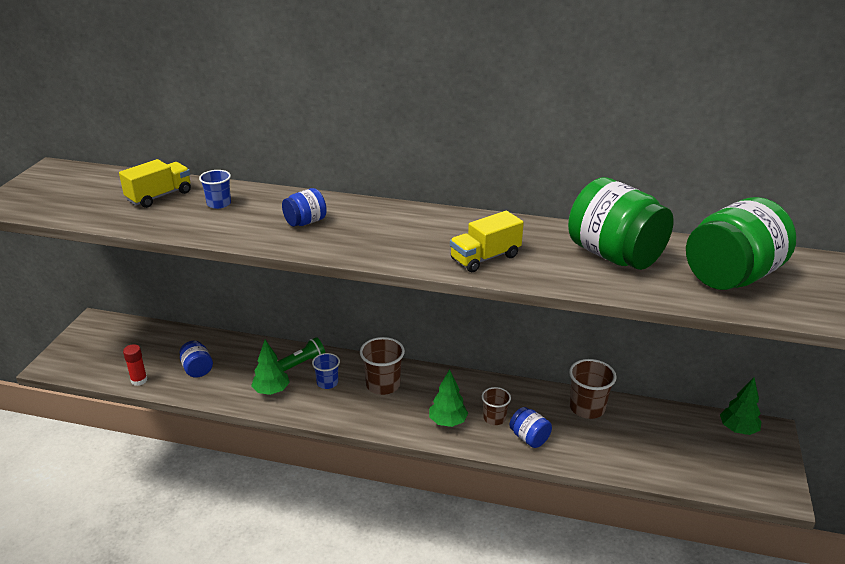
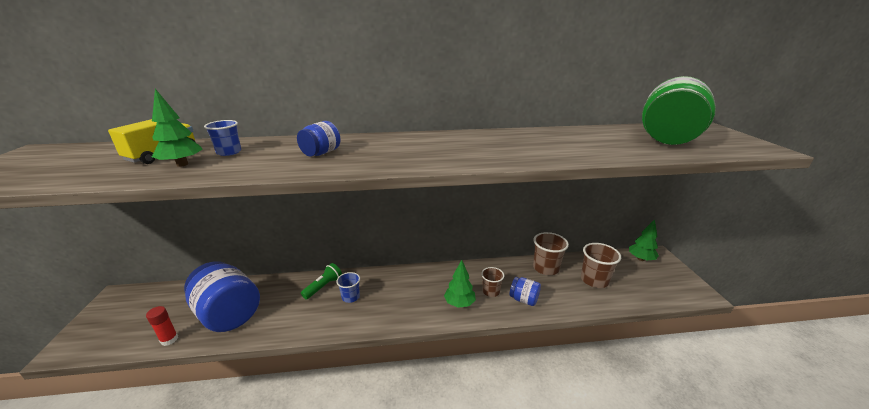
camera: 20 degrees left, 5 degrees down
(197, 369) = (229, 314): blue jar -> blue jar, size x2.11
(271, 391) = (304, 316): green tree -> green tree (182, 164)
(383, 385) = (396, 287): brown cup -> brown cup (594, 280)
(485, 258) = (493, 153): yellow truck -> none
(614, 256) = (581, 140): green jar -> none

